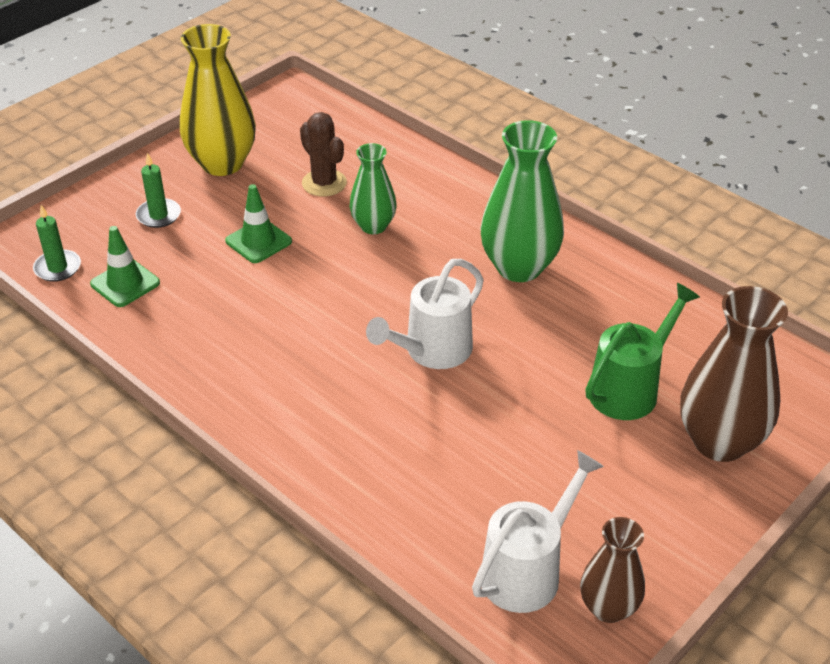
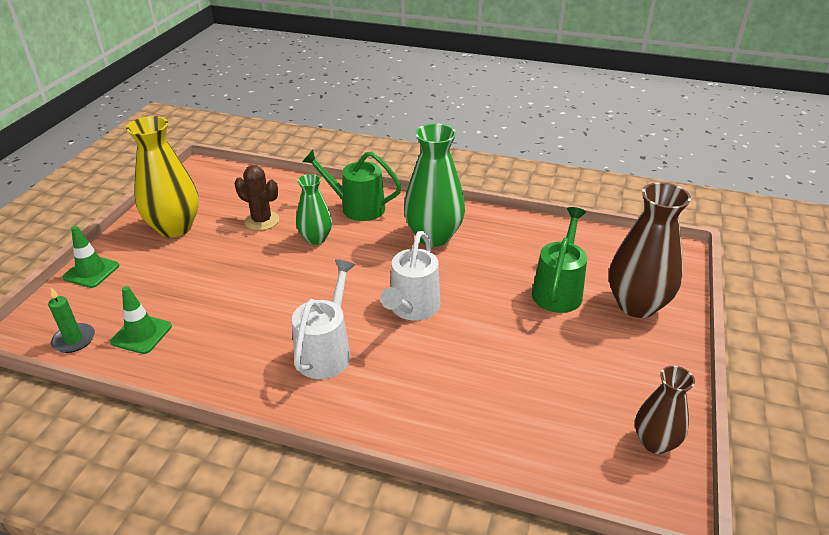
camera: 25 degrees left, 5 degrees down
(158, 215) = (143, 276): green candle -> none
(258, 241) = (235, 272): green traffic cone -> green traffic cone (91, 271)
(447, 198) = (356, 207): none -> green watering can
(528, 570) = (584, 437): white watering can -> white watering can (326, 351)

